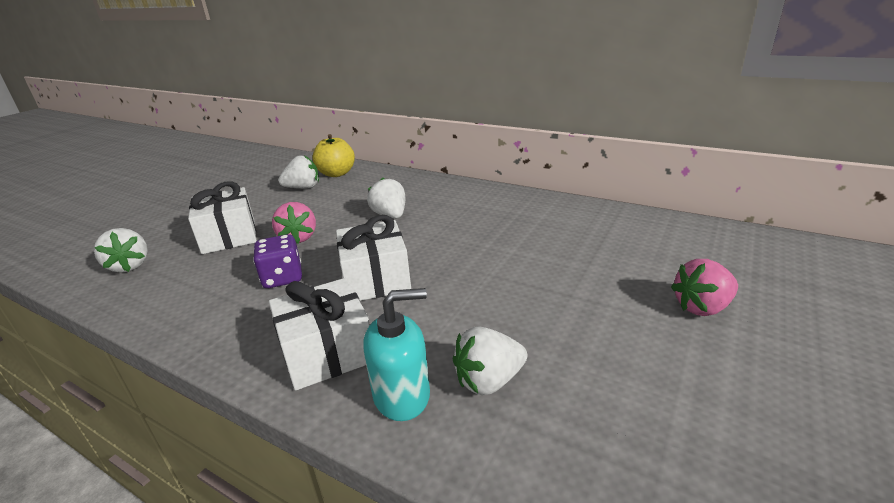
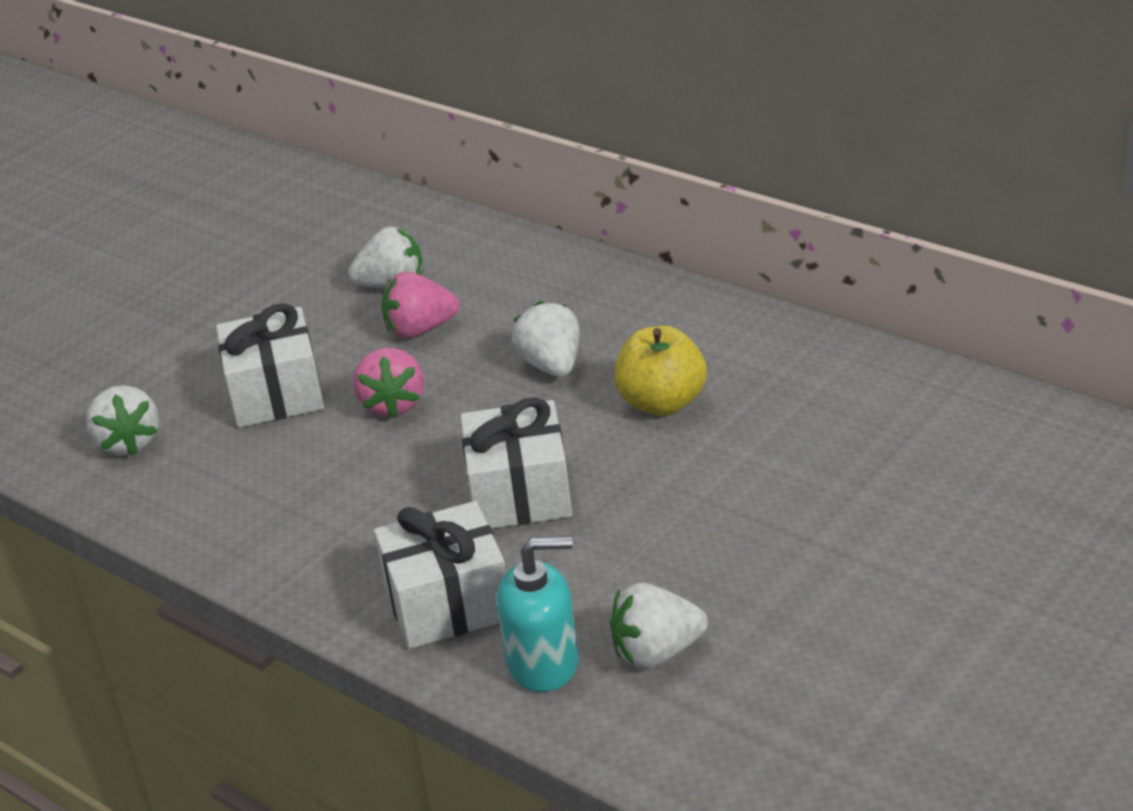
camera: 10 degrees right, 5 degrees up
(282, 278) = (375, 481): purple dice -> none
(336, 174) = (455, 250): yellow apple -> yellow apple (662, 403)
(702, 307) = (991, 571): pink strawberry -> pink strawberry (420, 330)

